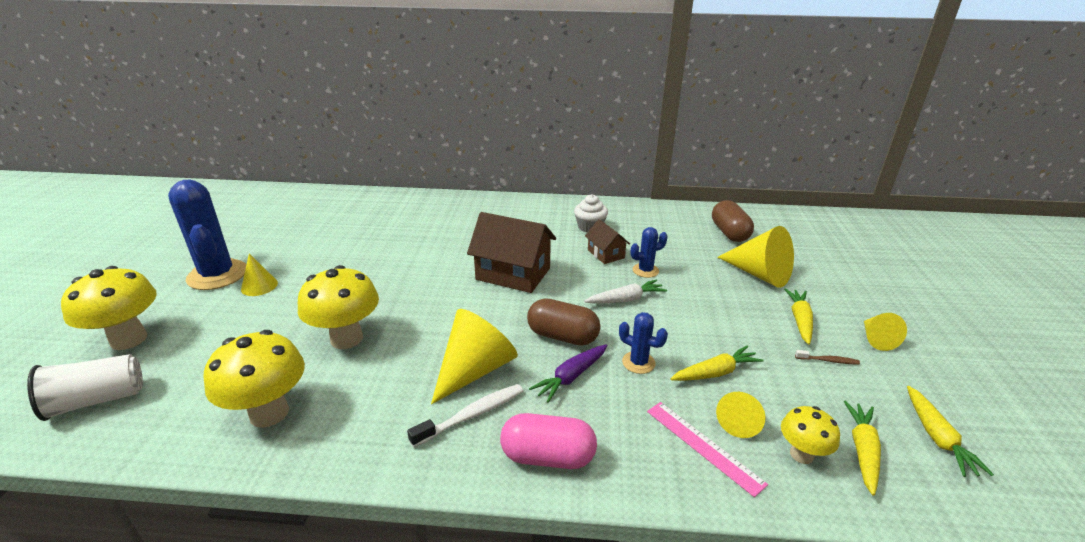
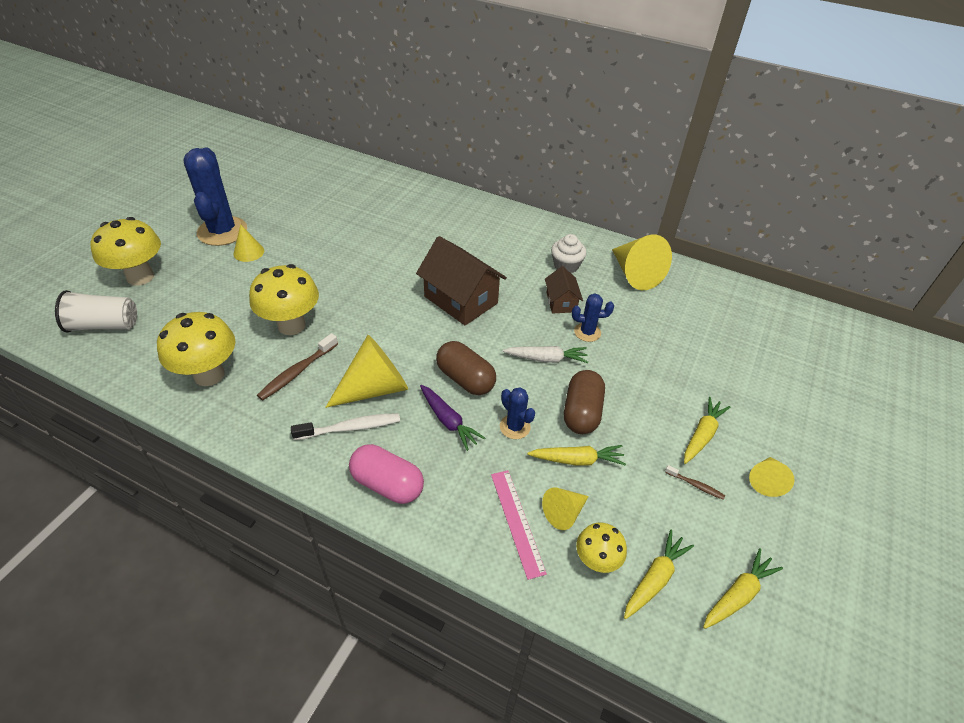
camera: 20 degrees right, 15 degrees up
(378, 380) = (297, 372): none -> brown toothbrush
(571, 377) = (448, 421): purple carrot -> purple carrot turned 105 degrees counterclockwise
(729, 233) = (707, 312): brown capsule -> brown capsule (581, 412)
(759, 274) = (701, 370): yellow cone -> yellow cone (635, 274)
(937, 437) = (738, 594): yellow carrot -> yellow carrot turned 150 degrees counterclockwise

